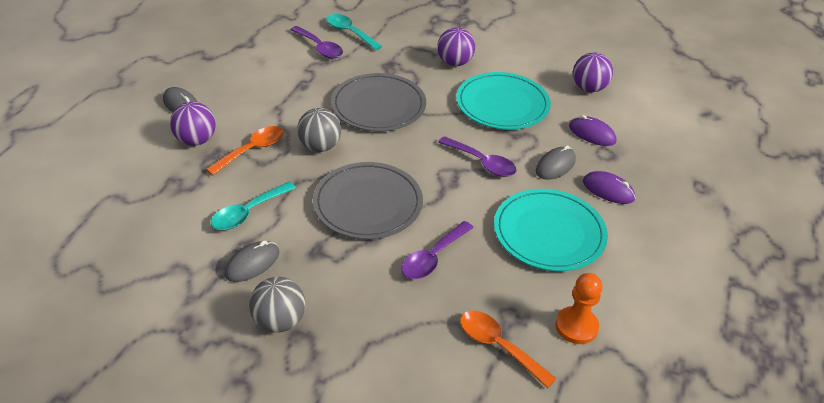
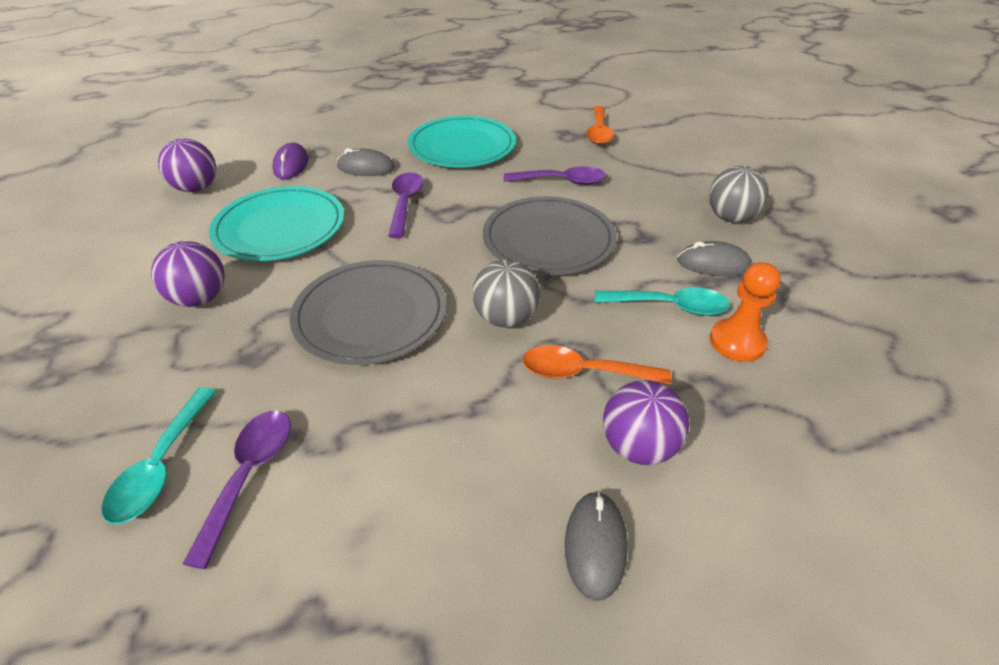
camera: 125 degrees left, 0 degrees up
(576, 326) = (541, 114): orange pawn -> orange pawn (737, 342)
(608, 190) = (374, 138): purple mouse -> none

